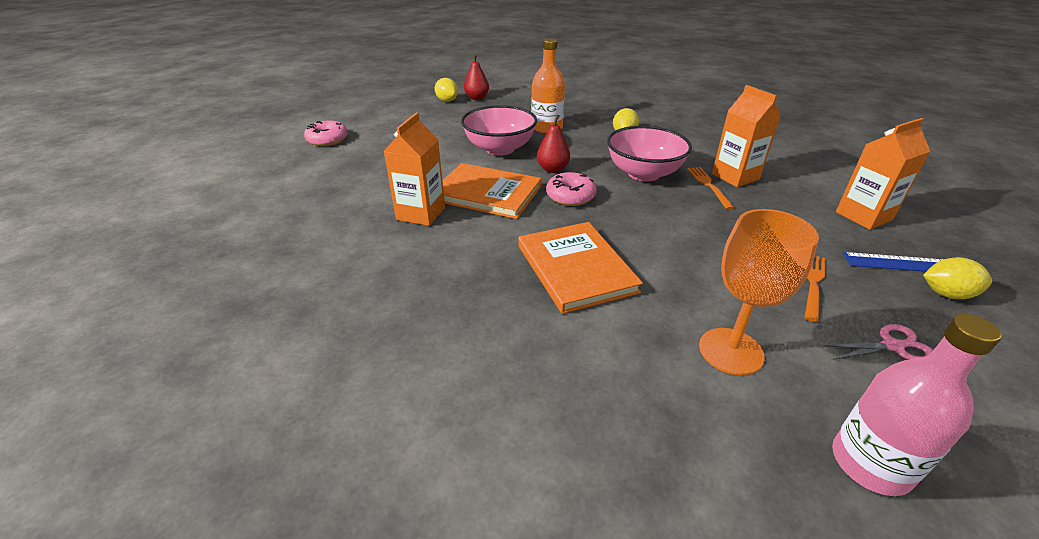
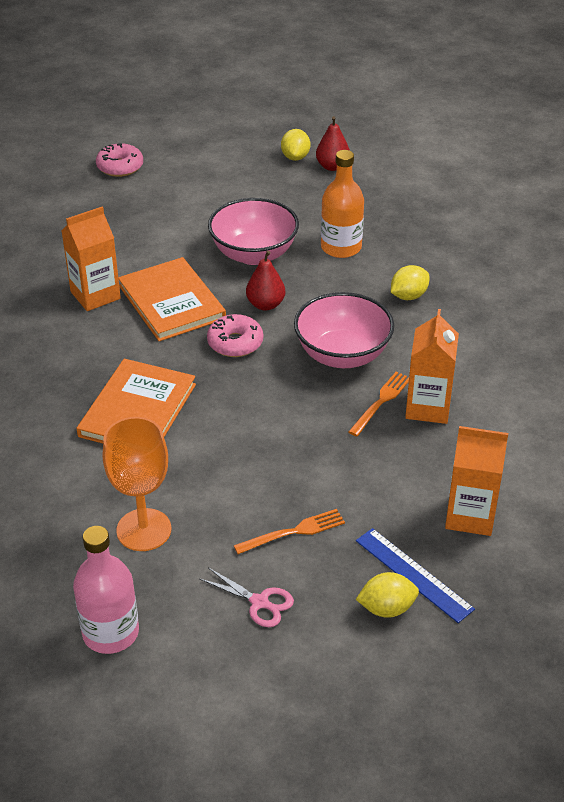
camera: 40 degrees right, 5 degrees up
(946, 294) = (386, 608): yellow lemon -> yellow lemon turned 60 degrees counterclockwise

